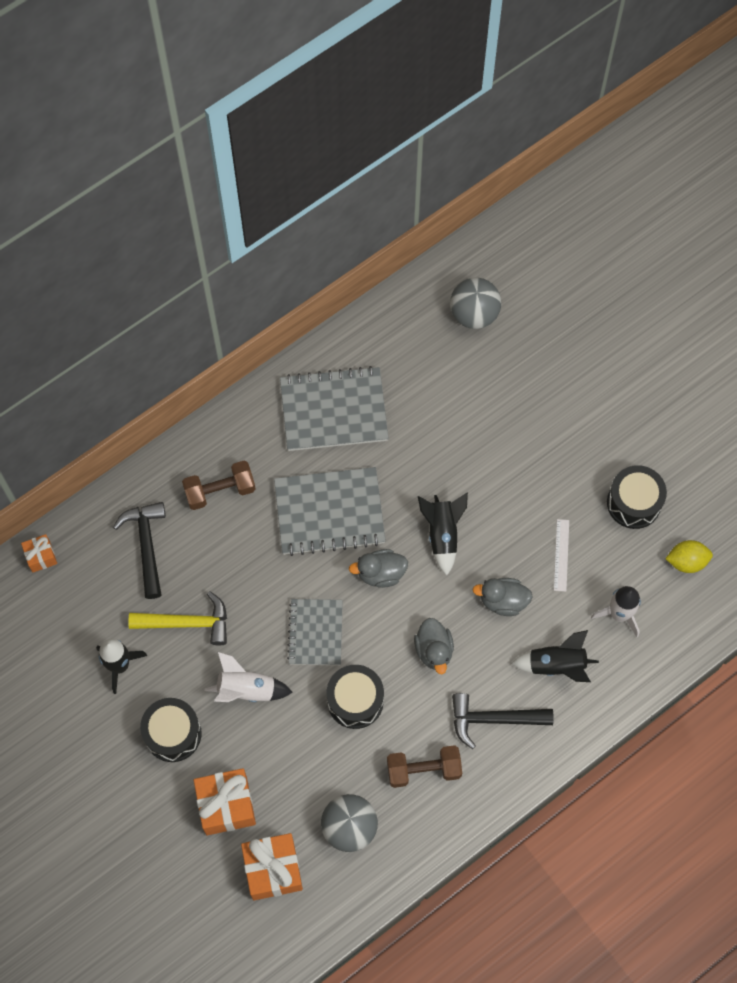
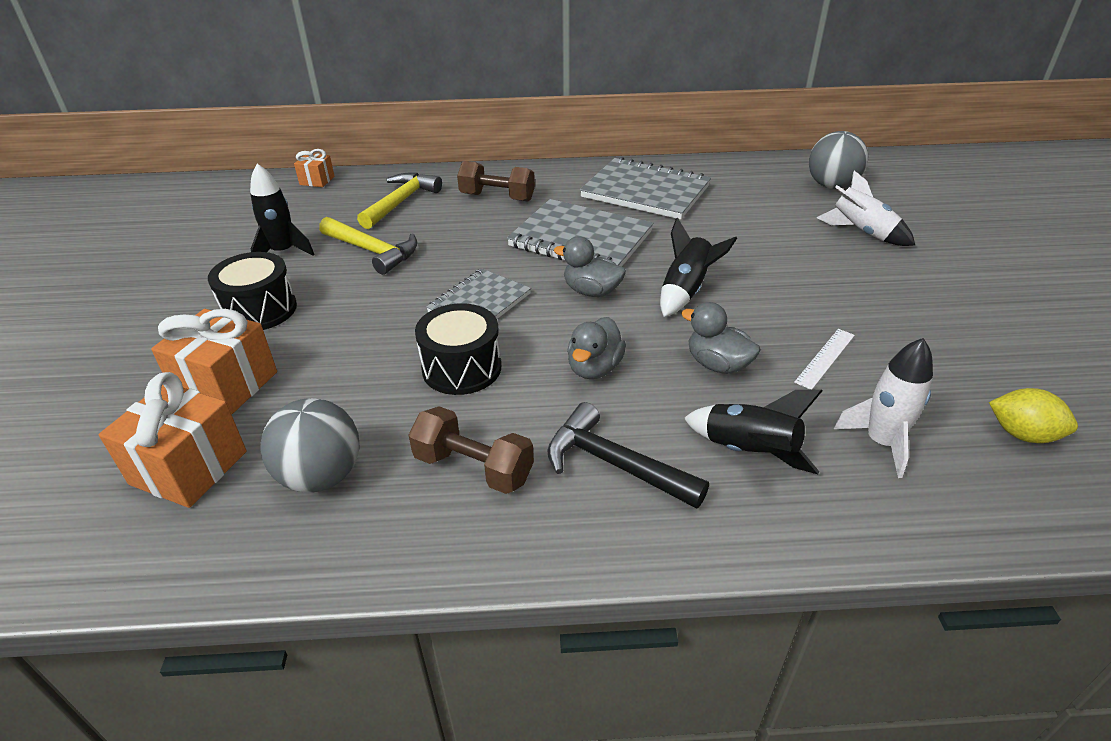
camera: 35 degrees right, 30 degrees down
(146, 545) = (401, 202): black hammer -> yellow hammer
(247, 689) = (365, 311): white rocket -> white rocket (862, 233)
(634, 503) = (957, 354): black drum -> none

